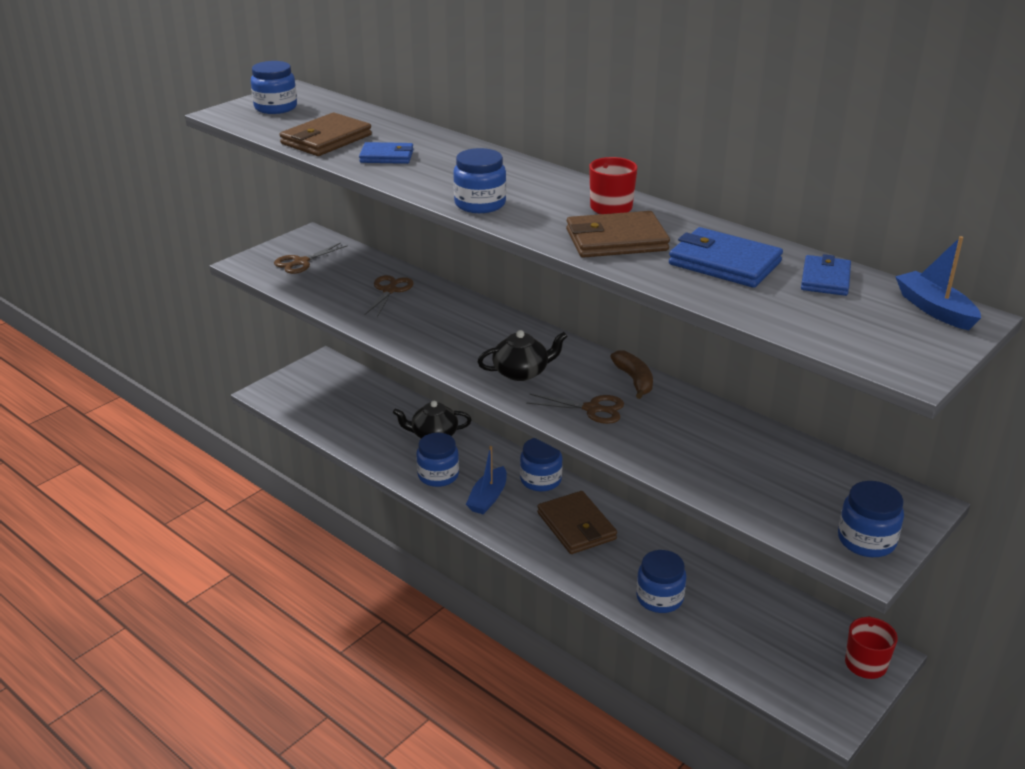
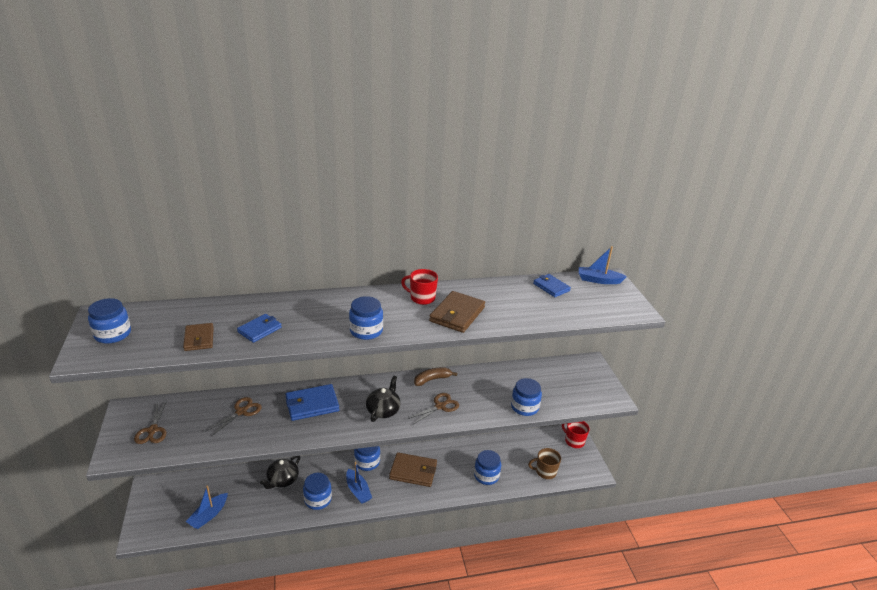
camera: 55 degrees left, 0 degrees up
(326, 139) = (199, 339): brown wallet -> brown wallet, size x0.64
(332, 417) = (208, 515): none -> blue boat
(389, 290) = (241, 412): brown scissors -> brown scissors turned 75 degrees clockwise
(634, 380) = (432, 379): brown banana -> brown banana turned 45 degrees counterclockwise
(724, 263) = (511, 301): blue wallet -> blue wallet (312, 404)
(752, 658) = (545, 472): none -> brown mug
(866, 540) = (600, 390): blue jar -> blue jar (524, 407)

